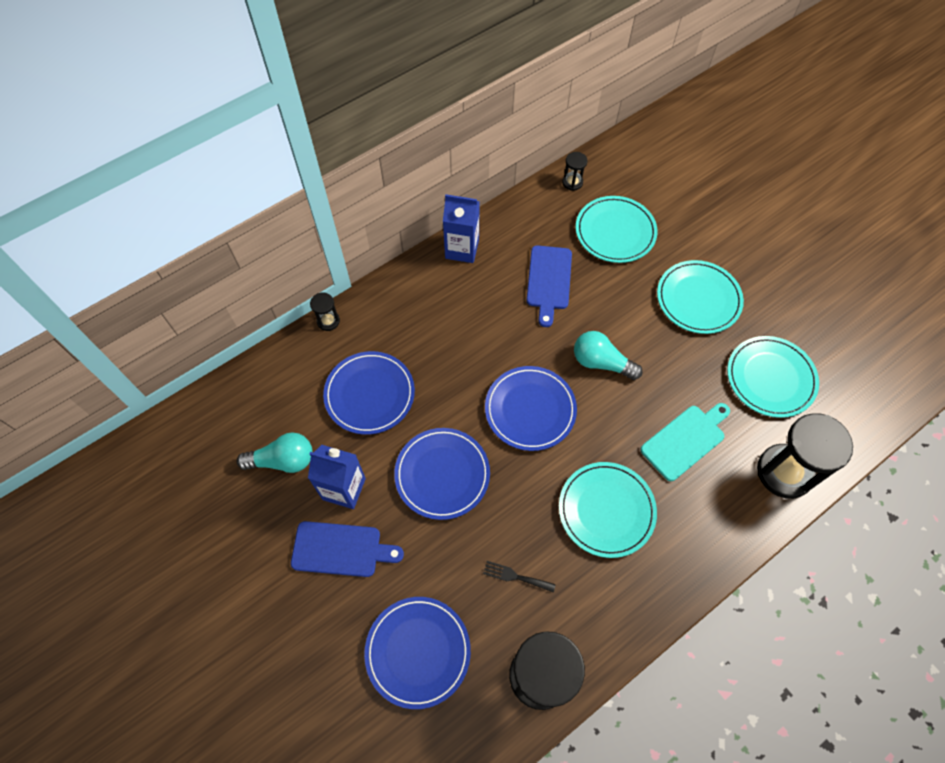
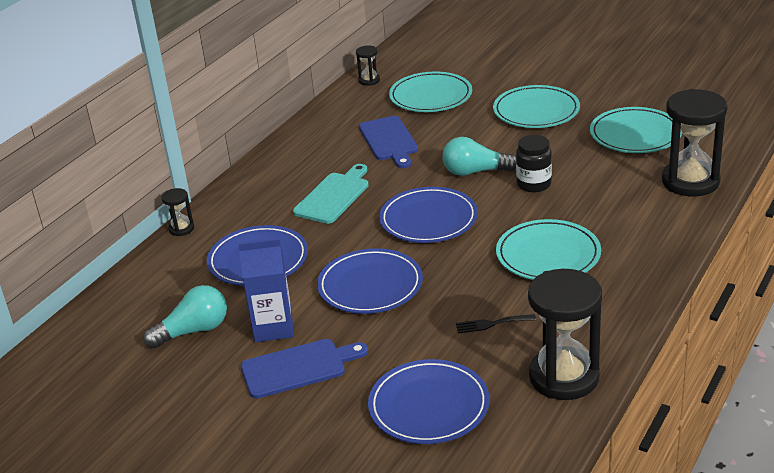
camera: 20 degrees left, 30 degrees down
(462, 249) = (290, 147): blue carton -> none
(643, 406) = (534, 184): none -> black jar
(685, 440) = (588, 192): turquoise cutting board -> turquoise cutting board (334, 196)

